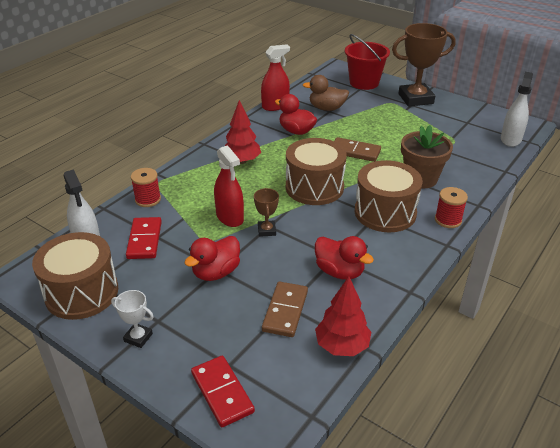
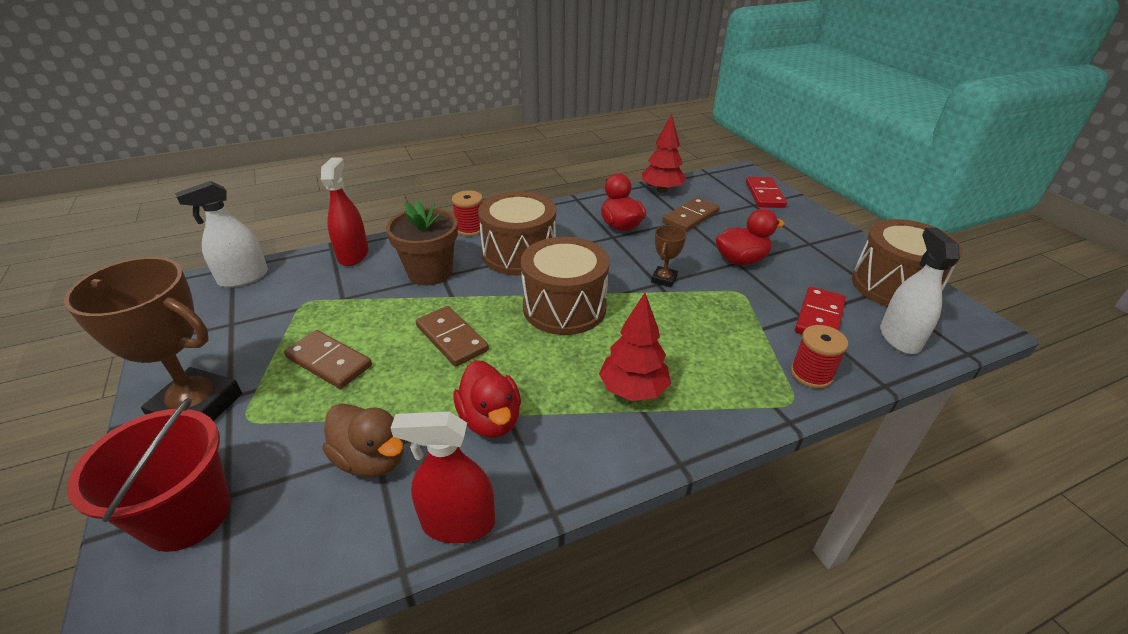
camera: 150 degrees left, 0 degrees up
(138, 337) = (829, 238): white trophy -> none
(230, 217) = (699, 308): red spray bottle -> red spray bottle (353, 255)
(395, 125) = (329, 362): none -> brown domino

